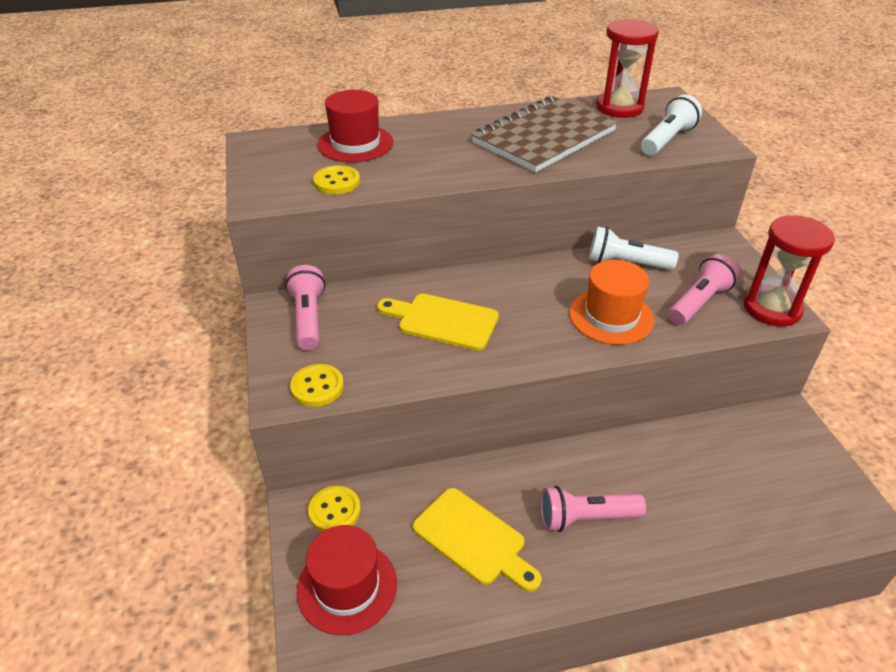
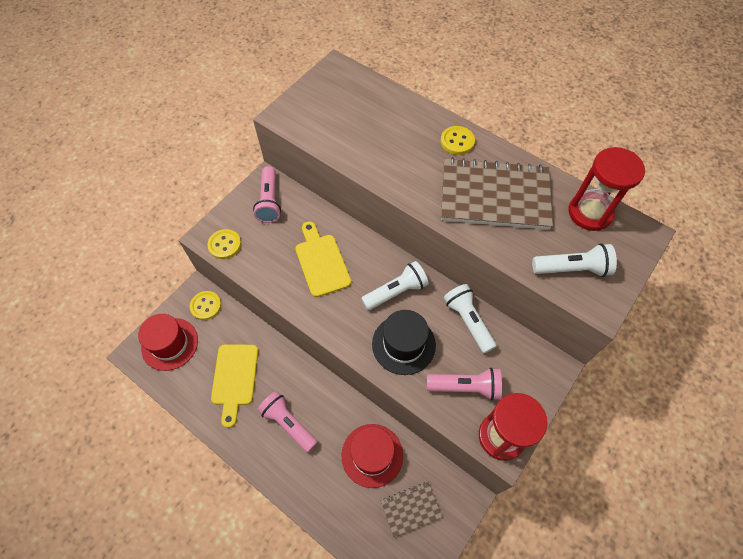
camera: 50 degrees right, 20 degrees up
(308, 318) = (269, 201): pink flashlight -> pink flashlight turned 135 degrees clockwise
(337, 182) = (332, 134): yellow button -> yellow button (457, 141)
(355, 144) = (381, 111): red hat -> red hat (372, 455)
(542, 289) = (396, 292): none -> white flashlight
(611, 316) = (403, 344): orange hat -> black hat
(775, 467) = (411, 509): none -> brown notebook

